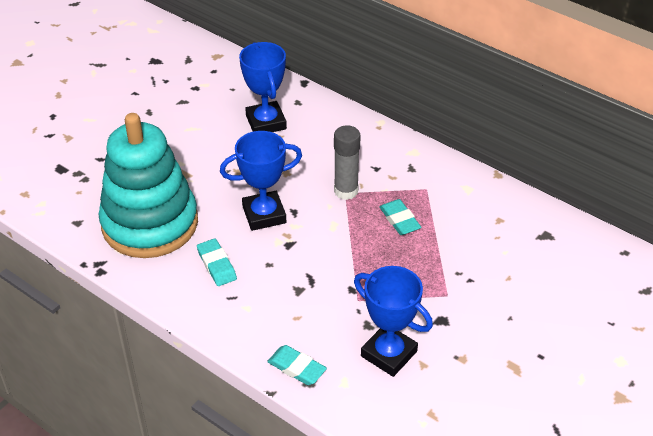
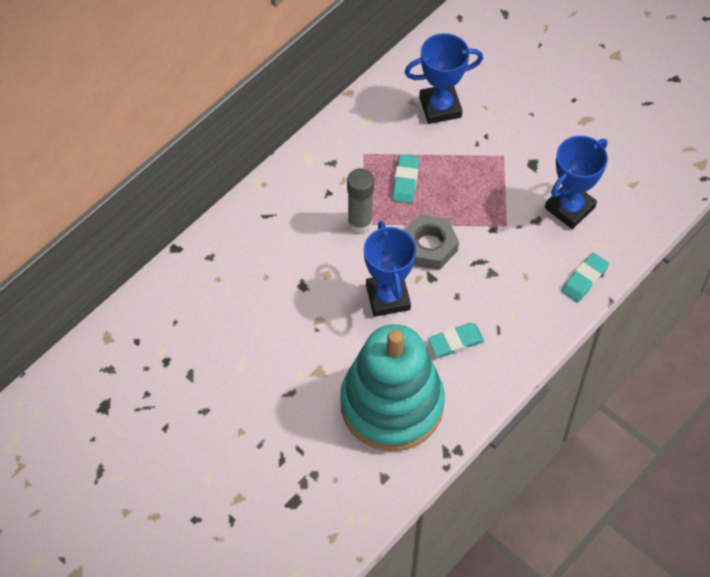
camera: 85 degrees left, 15 degrees up
(266, 122) = (241, 289): blue trophy -> blue trophy (440, 107)
(325, 241) = (429, 246): none -> grey nut
(399, 220) = (405, 181): turquoise eraser -> turquoise eraser turned 60 degrees counterclockwise

